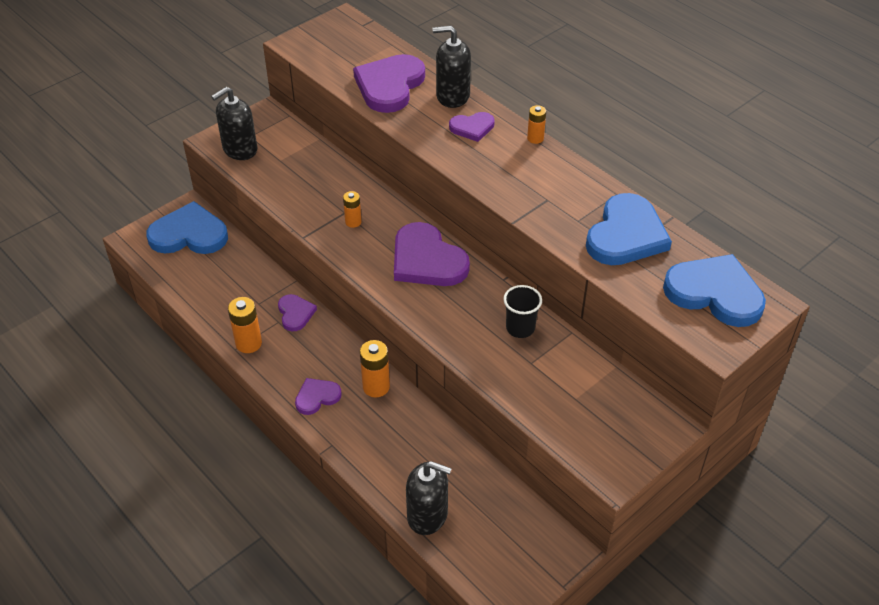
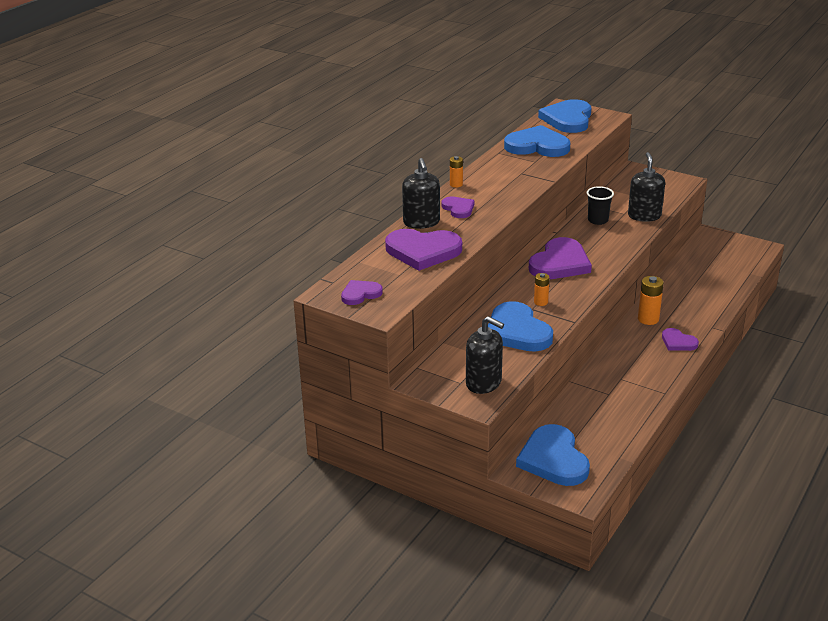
camera: 105 degrees left, 15 degrees down
(248, 343) = (654, 387): orange battery -> none
(295, 313) = (606, 372): purple heart -> purple heart (360, 294)
(308, 190) = (517, 331): none -> blue heart
(427, 515) = (730, 281): black soap dispenser -> black soap dispenser (644, 216)

